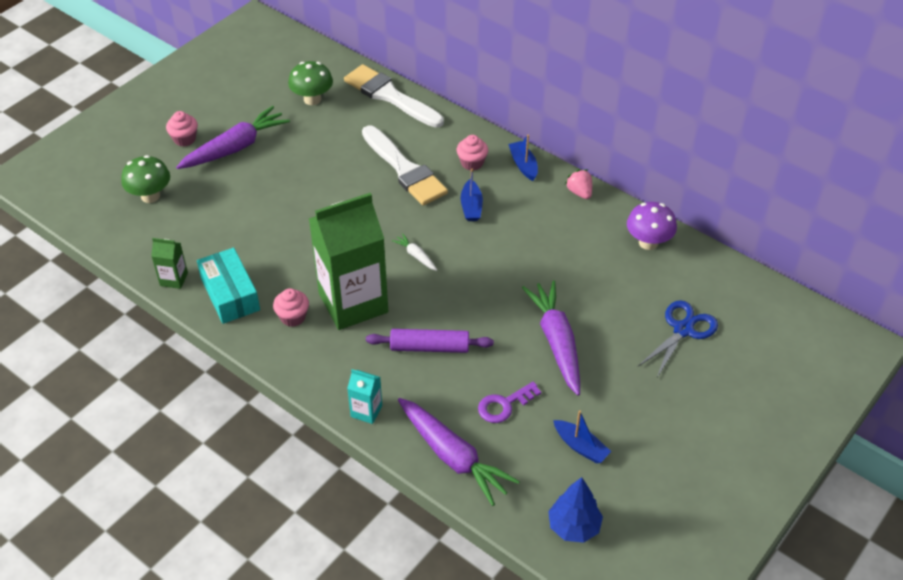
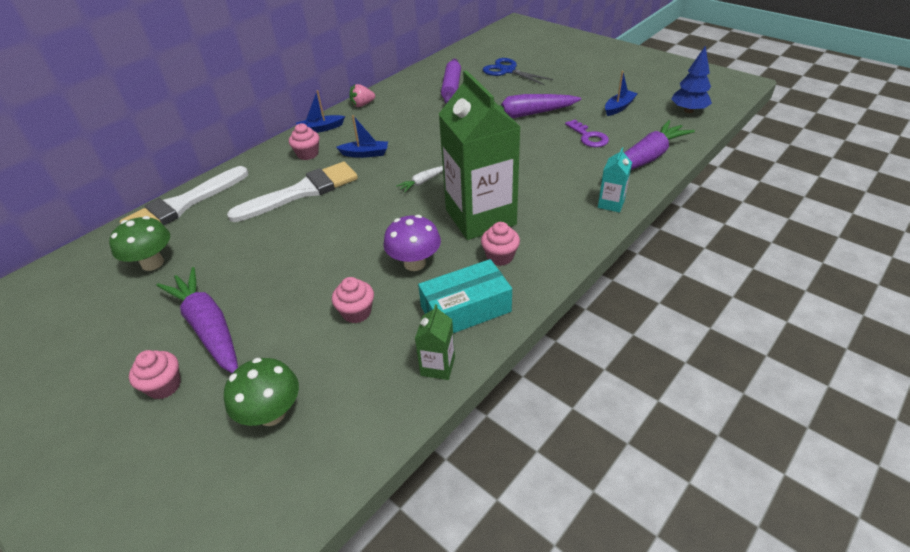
camera: 85 degrees left, 5 degrees down
(237, 227) = (356, 312): none -> pink cupcake
(429, 347) = (533, 172): purple rolling pin -> purple rolling pin (451, 87)
(648, 242) = (423, 80): purple mushroom -> purple mushroom (414, 263)

